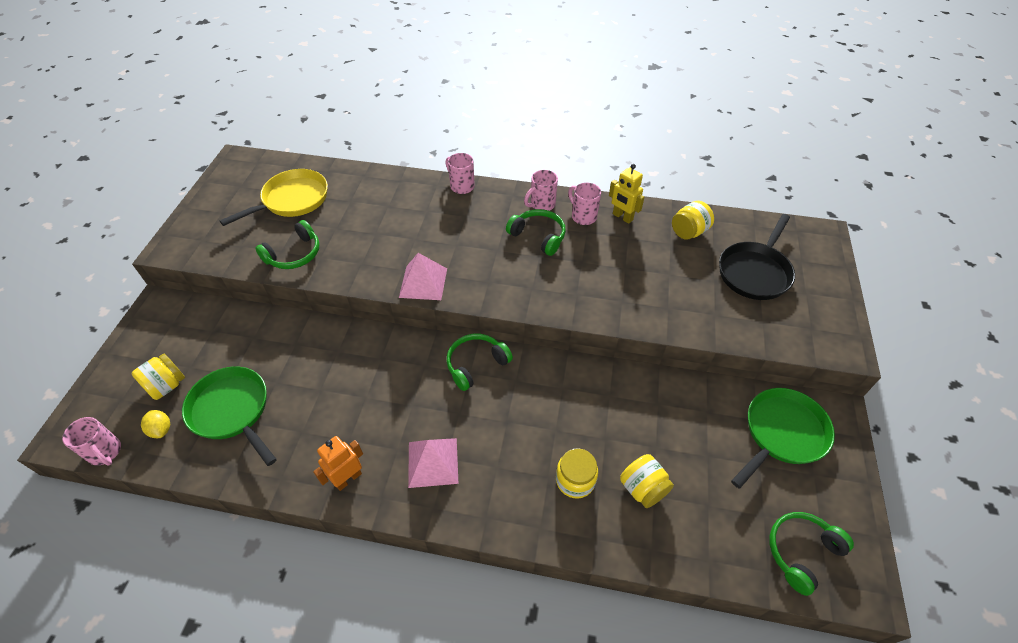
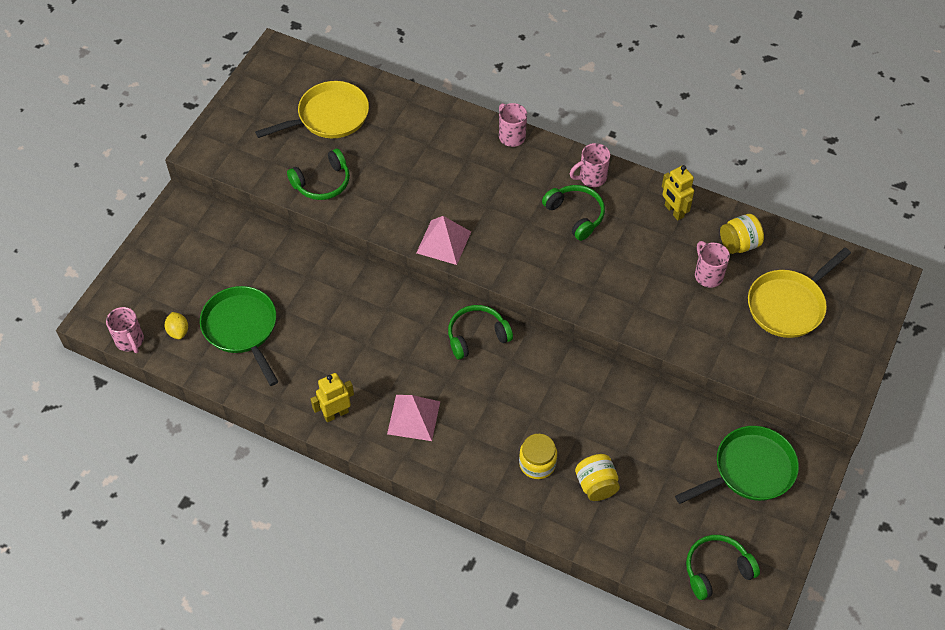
camera: 15 degrees right, 5 degrees up
(167, 386) = (185, 291): yellow jar -> none
(348, 478) = (336, 413): orange robot -> yellow robot
(583, 216) = (631, 201): pink mug -> pink mug (708, 275)
(755, 272) = (788, 305): black pan -> yellow pan

